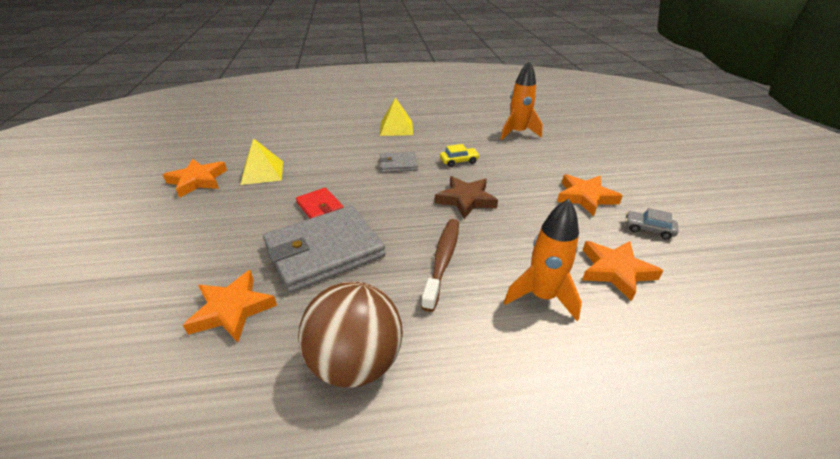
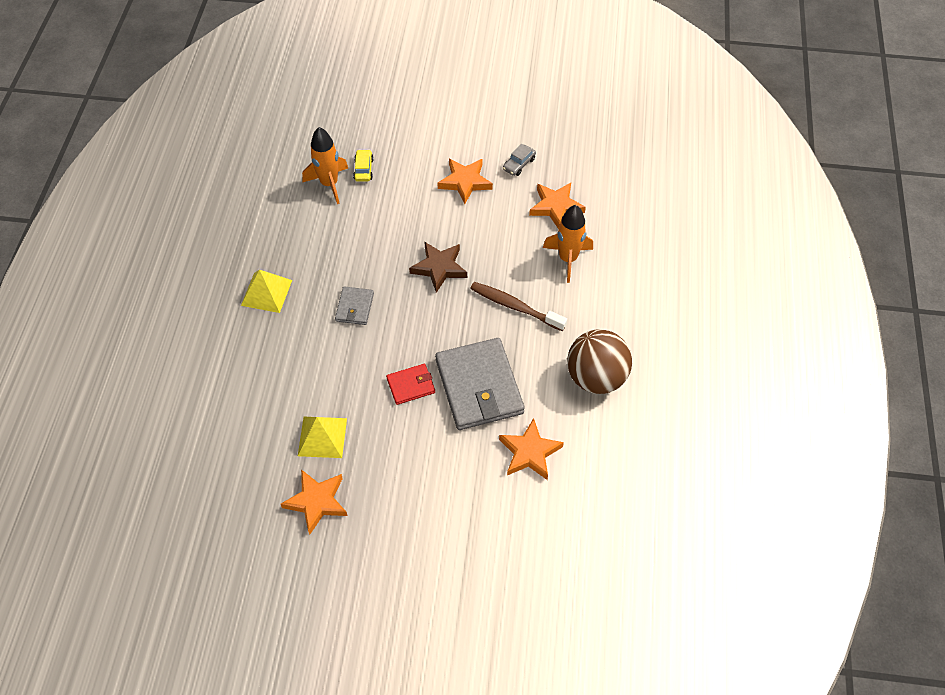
camera: 75 degrees left, 20 degrees up
(459, 161) = (369, 253): yellow car -> yellow car (363, 169)

